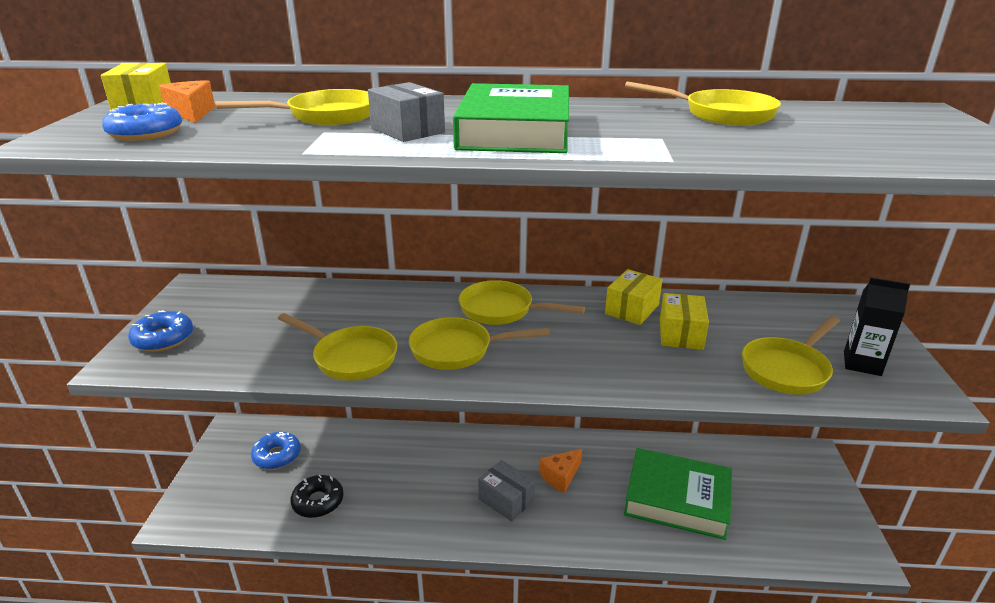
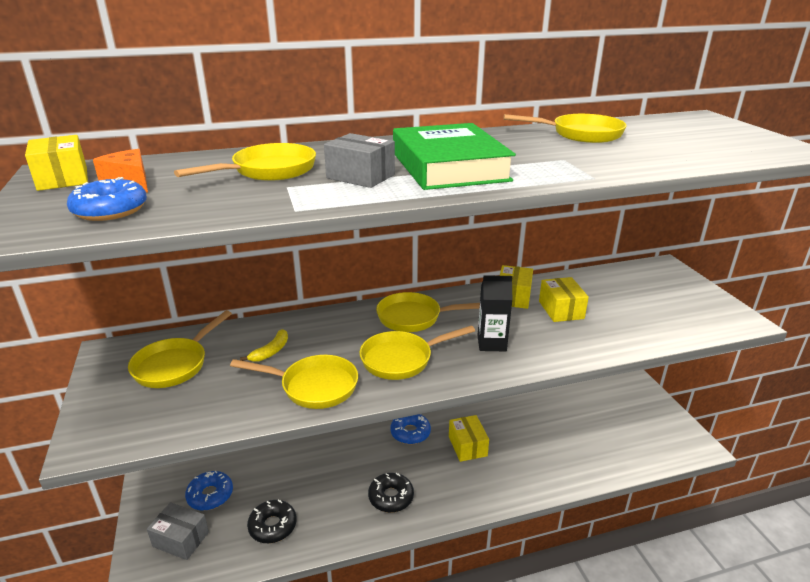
camera: 20 degrees left, 0 degrees up
(163, 339) = (114, 410): blue donut -> blue donut (410, 433)
(334, 315) = (271, 351): none -> yellow banana
(448, 507) = (391, 497): none -> black donut
(506, 500) = (435, 477): grey box -> grey box (181, 539)
(560, 476) = (467, 446): orange cheese -> yellow box
(677, 499) = (561, 440): green book -> none
(787, 369) = (648, 322): yellow pan -> yellow pan (175, 365)
(862, 363) = (691, 307): black carton -> black carton (491, 343)

